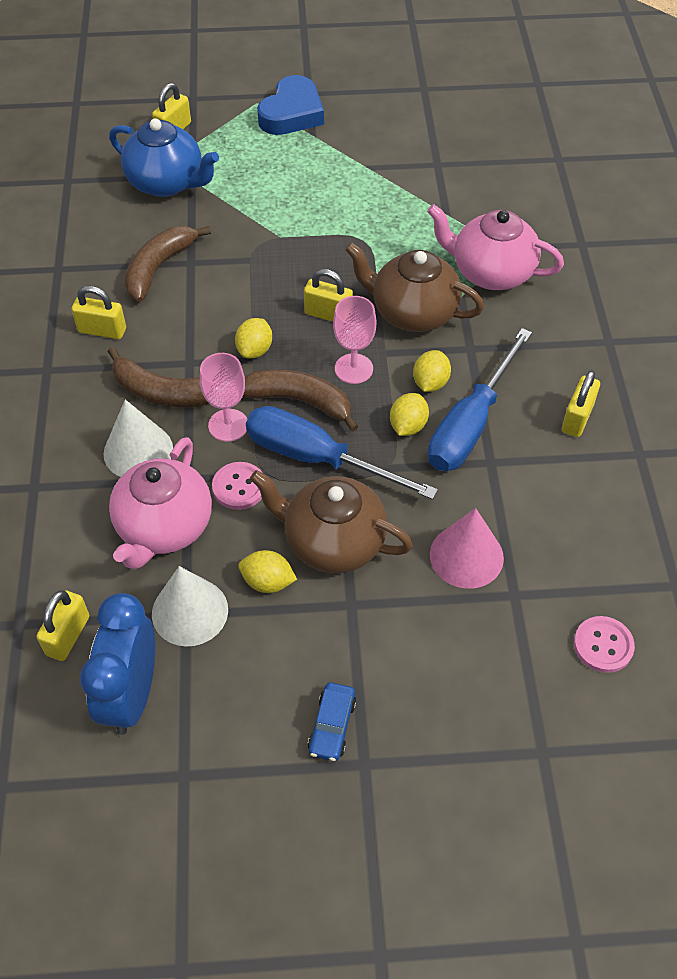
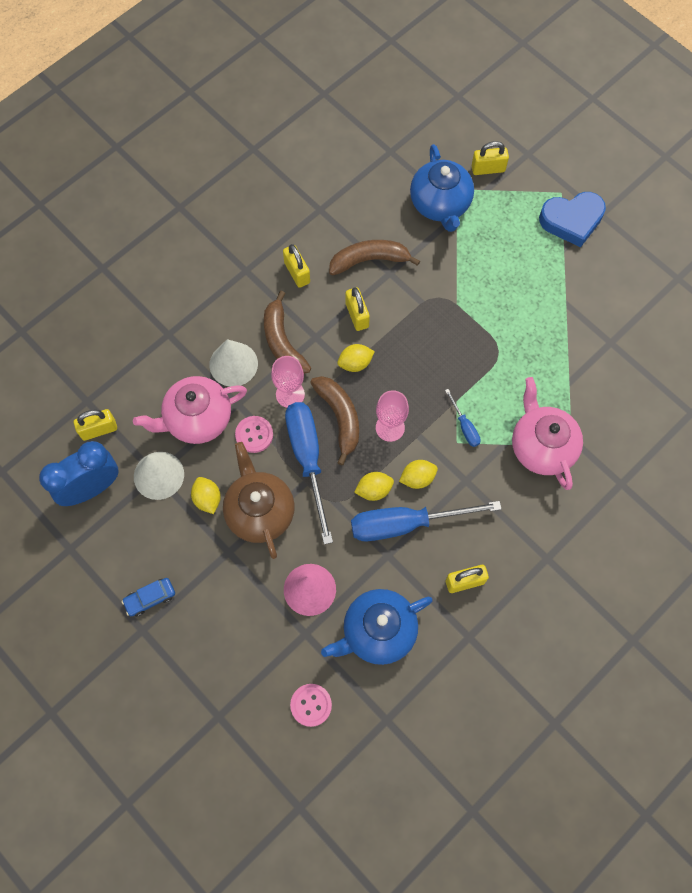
camera: 50 degrees right, 15 degrees up
(328, 314) = (419, 380): yellow padlock -> yellow padlock (357, 315)
(413, 312) = (464, 426): brown teapot -> blue screwdriver
(568, 526) = (377, 631): none -> blue teapot

